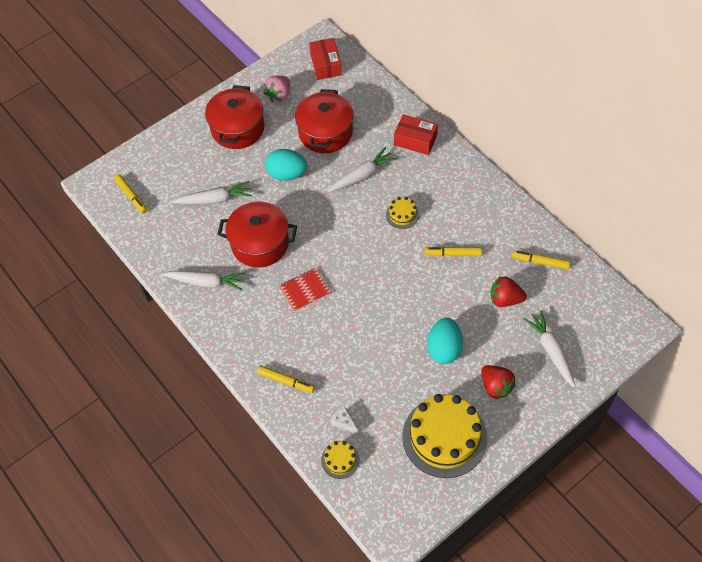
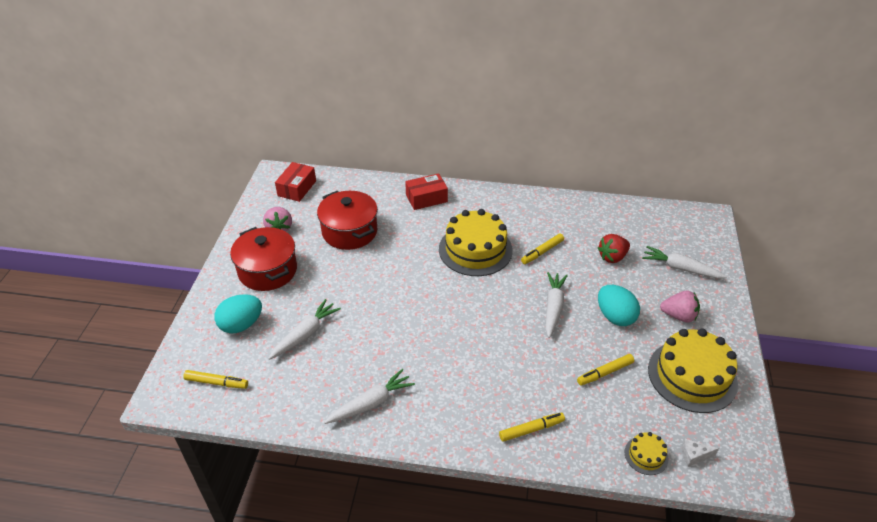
camera: 45 degrees left, 15 degrees down
(260, 244) = (385, 341): red pot -> none
(287, 174) = (350, 277): turquoise egg -> turquoise egg (241, 325)
(304, 290) = (464, 350): red notebook -> none
(326, 65) = (297, 188): red box -> red box turned 75 degrees clockwise
(343, 422) = (613, 424): white cheese -> white cheese (694, 456)
(362, 175) = (413, 243): white carrot -> white carrot (553, 307)
(402, 214) = (475, 249): yellow cake -> yellow cake, size x2.22
(495, 386) = (678, 316): red strawberry -> pink strawberry
(540, 262) = (604, 220): yellow marker -> yellow marker (605, 373)

